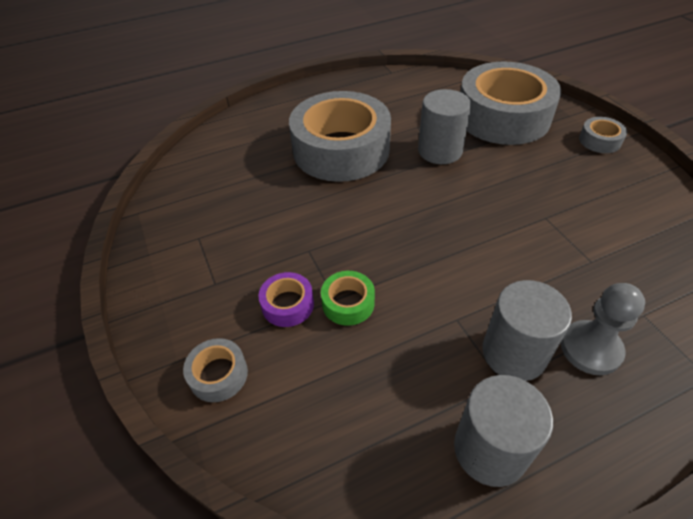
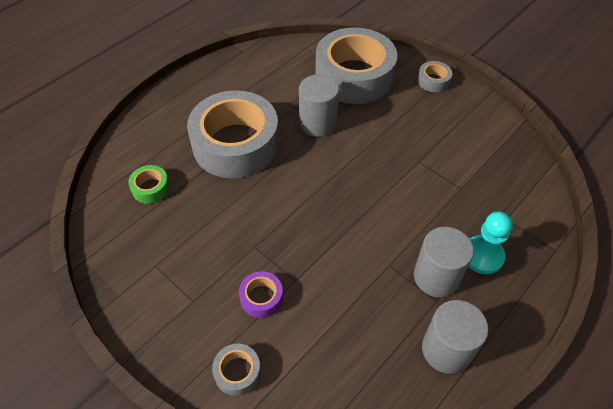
camera: 25 degrees left, 5 degrees up
(348, 303) = (307, 280): green tape -> green tape (151, 188)
(590, 349) = (482, 256): grey pawn -> turquoise pawn

